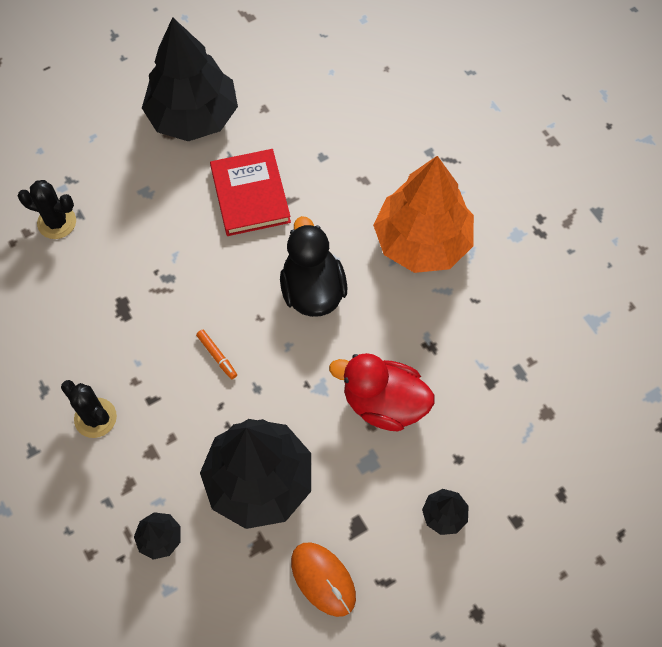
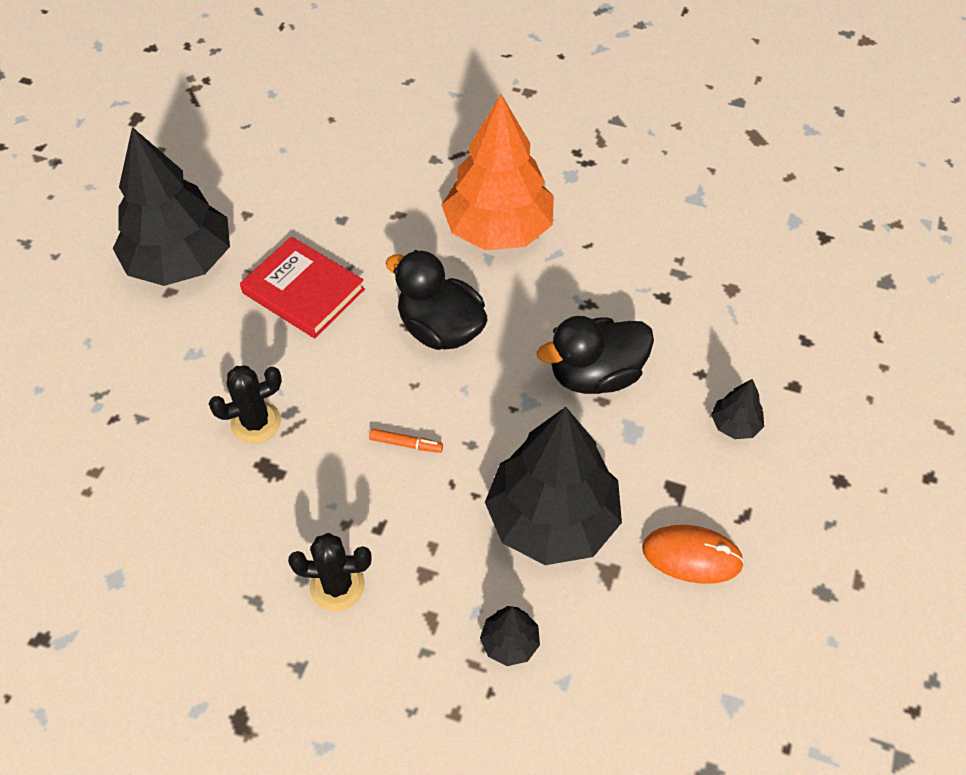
camera: 40 degrees left, 10 degrees down
(57, 222) = (121, 440): black cactus -> black cactus (256, 423)
(384, 403) = (595, 375): red duck -> black duck

